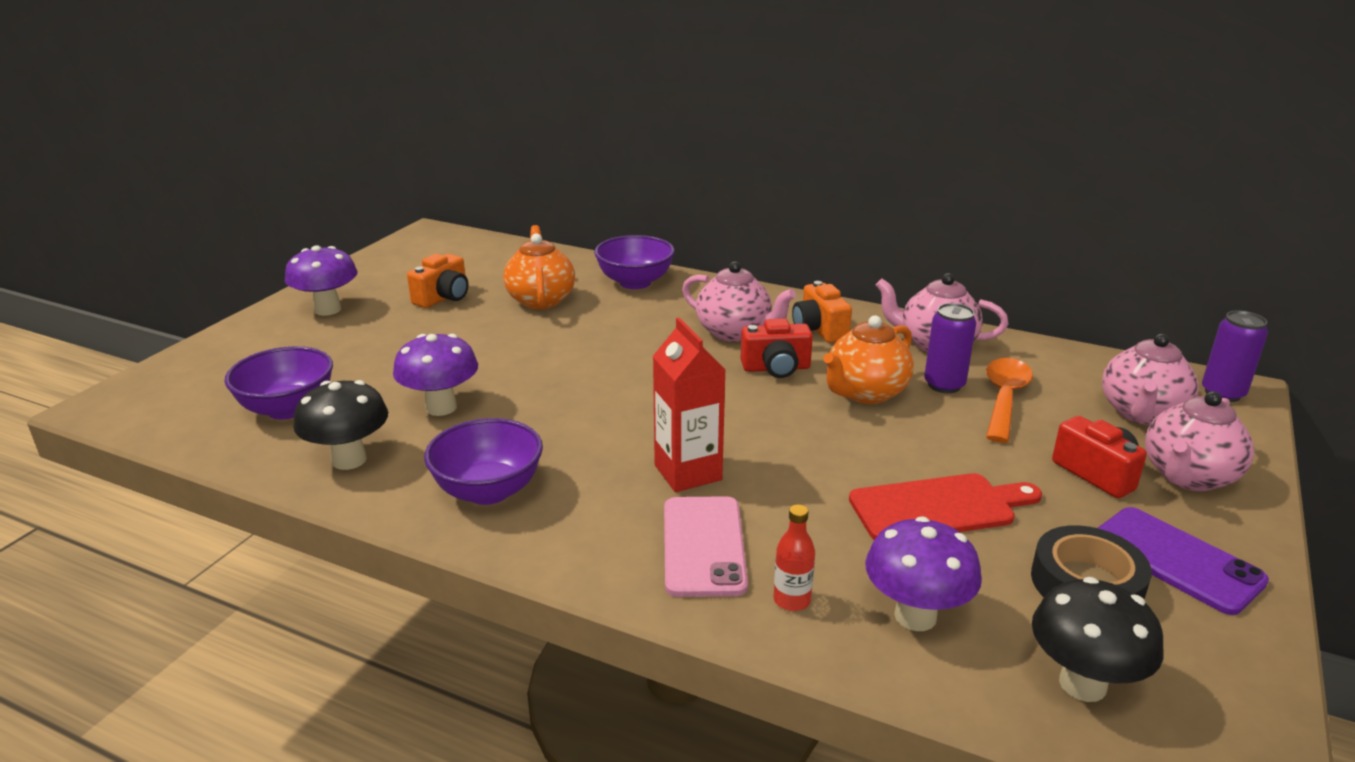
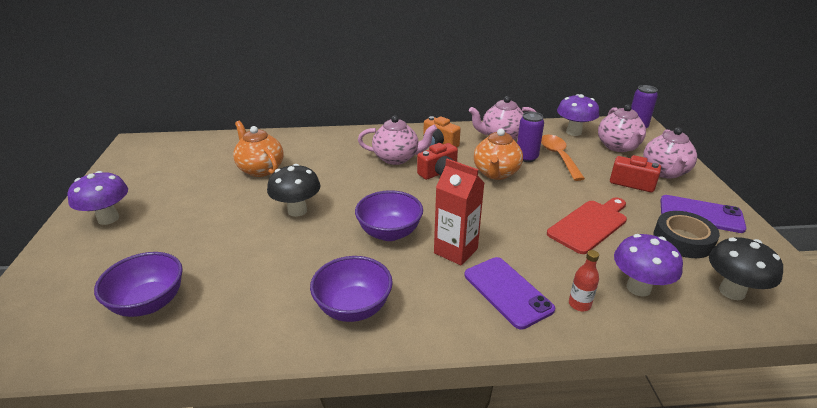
camera: 30 degrees left, 5 degrees up
(349, 460) = (236, 323): black mushroom -> black mushroom (297, 210)
(441, 407) = (265, 262): purple mushroom -> purple mushroom (573, 132)
(443, 298) = (191, 186): orange camera -> none
(635, 282) = (309, 143): purple bowl -> purple bowl (389, 233)
(703, 546) = (507, 292): pink phone -> purple phone

